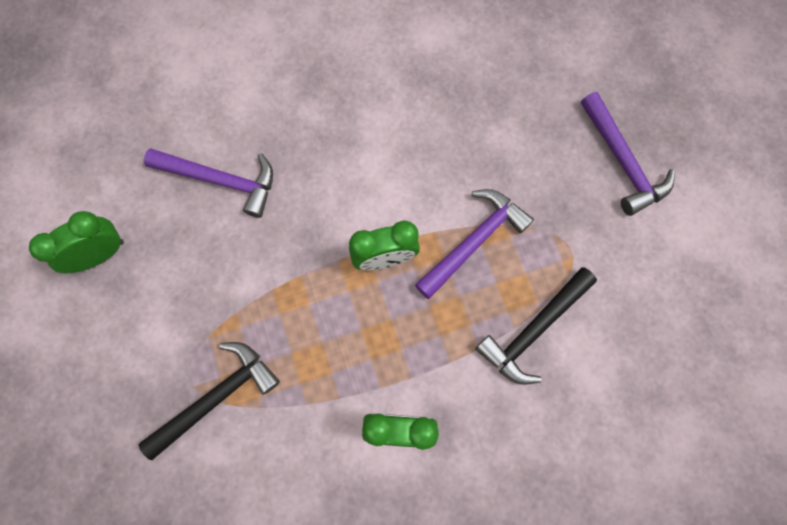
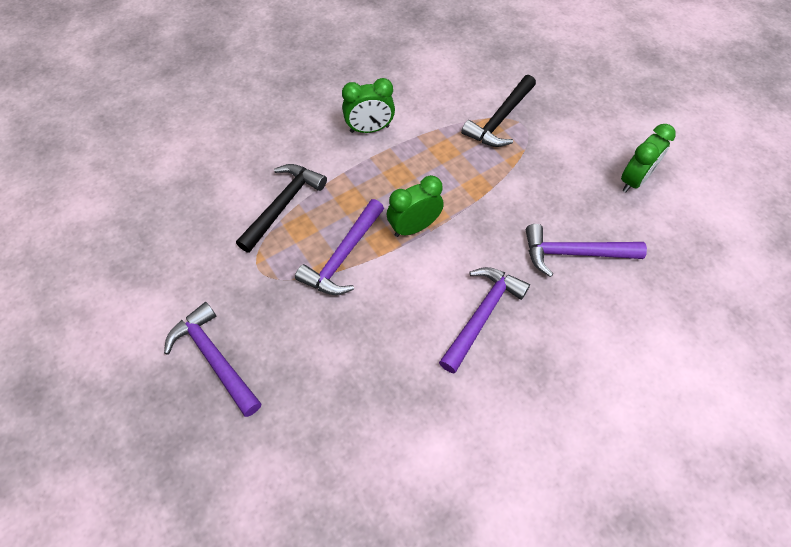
camera: 165 degrees right, 15 degrees down
(347, 139) = (481, 315): none -> purple hammer

